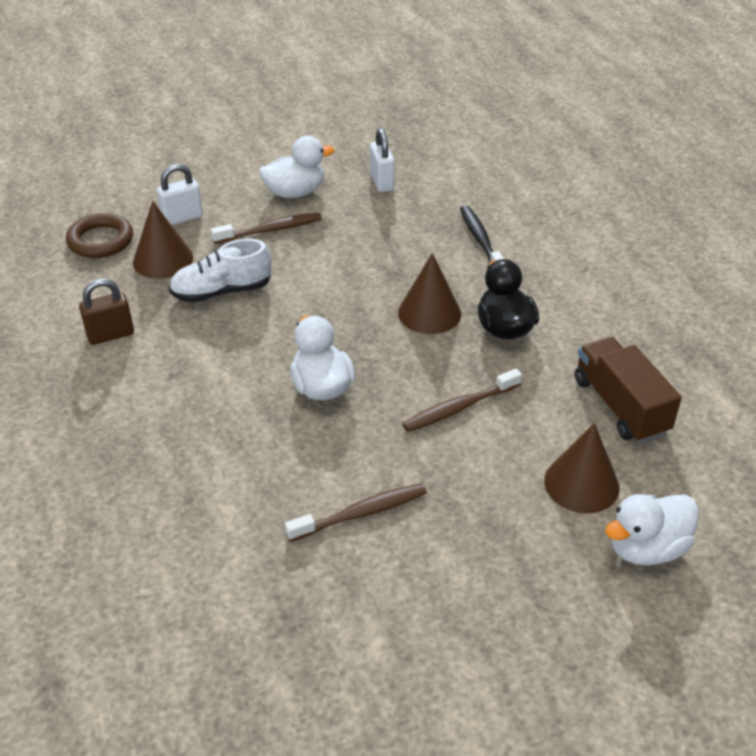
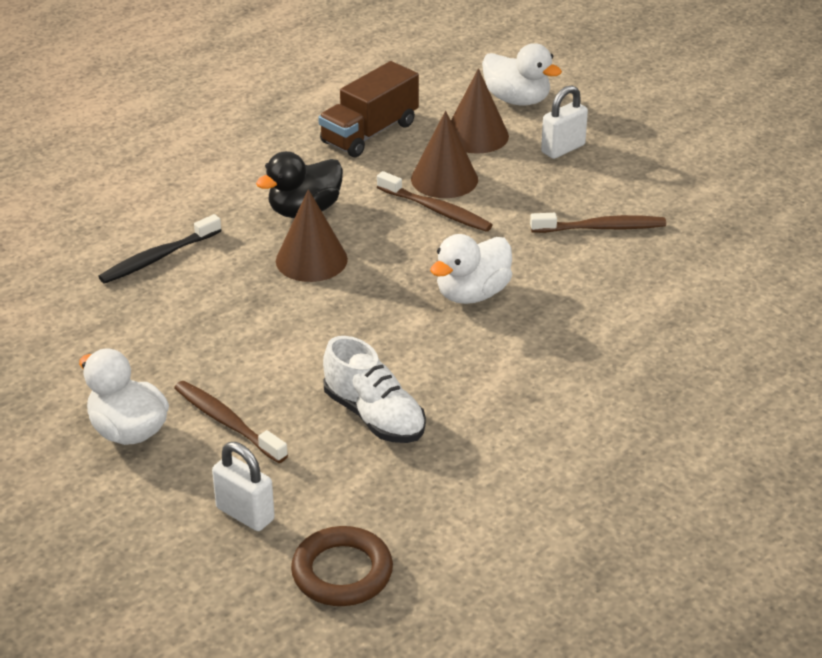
camera: 115 degrees left, 5 degrees down
(110, 335) = (510, 473): brown padlock -> none
(163, 260) = (346, 492): brown cone -> brown cone (444, 179)
(360, 513) = (601, 228): brown toothbrush -> brown toothbrush turned 135 degrees clockwise
(381, 182) = (66, 363): white padlock -> white padlock (563, 149)

